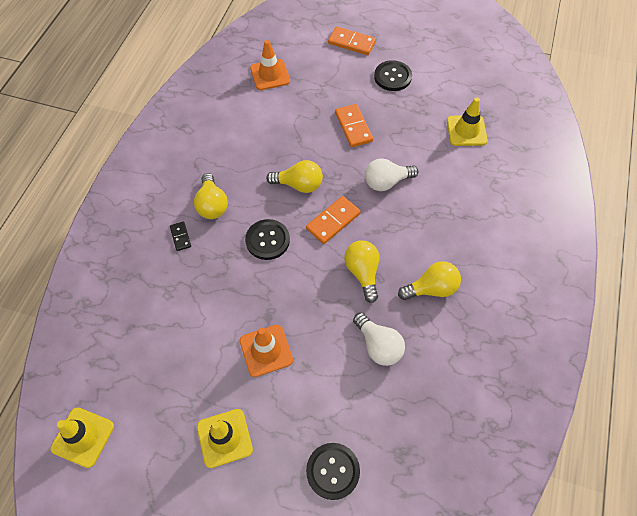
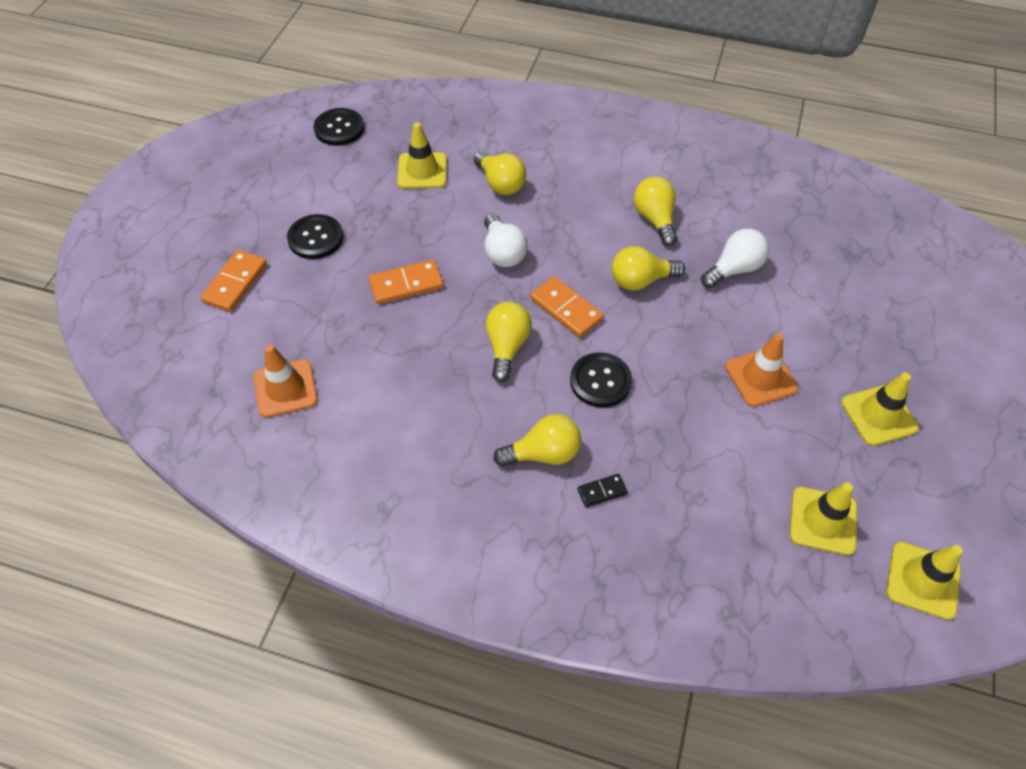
camera: 90 degrees left, 5 degrees down
(139, 374) = (823, 521): none -> yellow traffic cone
(333, 471) = (886, 312): black button -> black button (339, 128)
(459, 180) = (500, 183): none -> yellow light bulb

